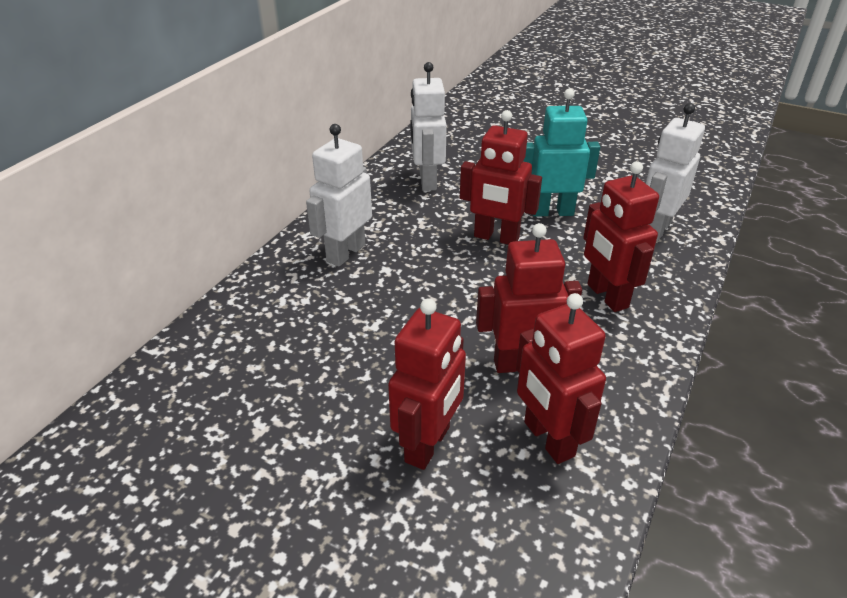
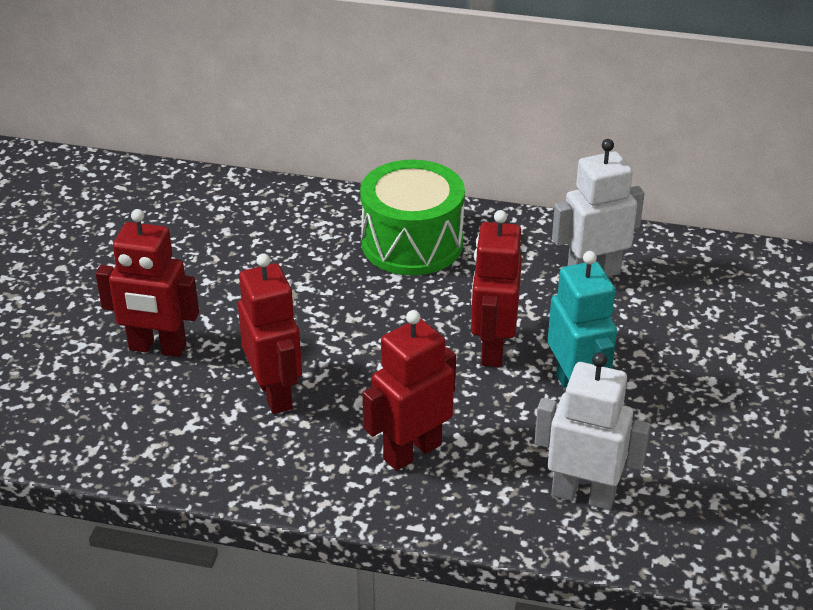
camera: 75 degrees right, 0 degrees up
(345, 253) = (412, 243): white robot -> green drum
(548, 439) = (178, 421): red robot -> none

